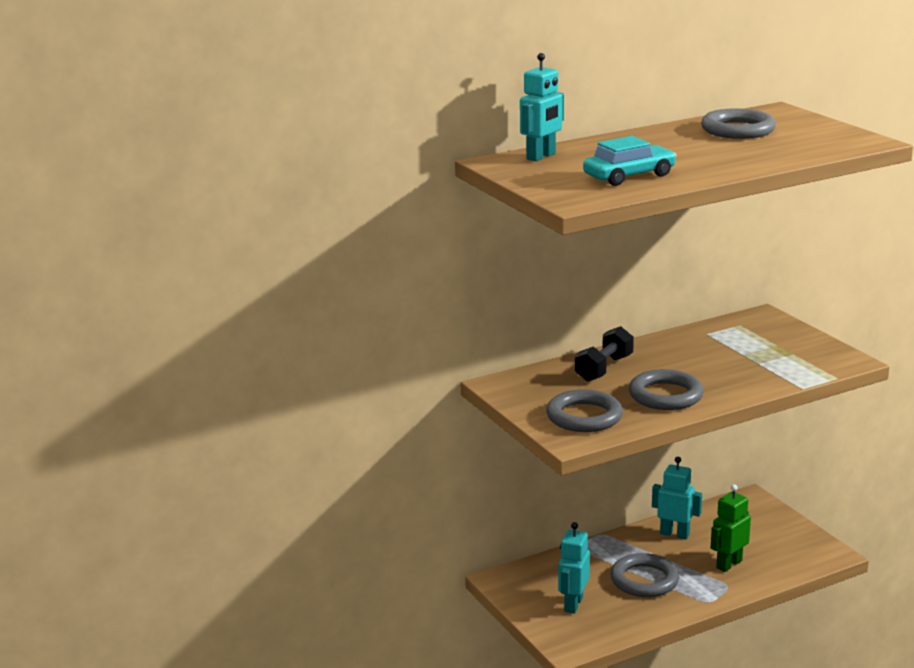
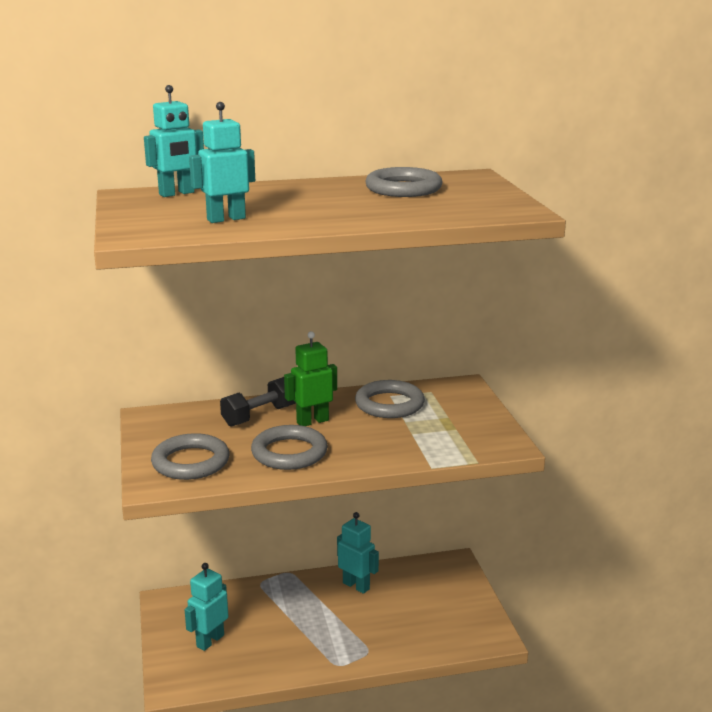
camera: 15 degrees right, 0 degrees up
(629, 176) = (226, 219): turquoise car -> turquoise robot
(644, 580) = (294, 629): grey ring -> grey ring (389, 404)
(728, 564) = (385, 628): green robot -> green robot (312, 421)

